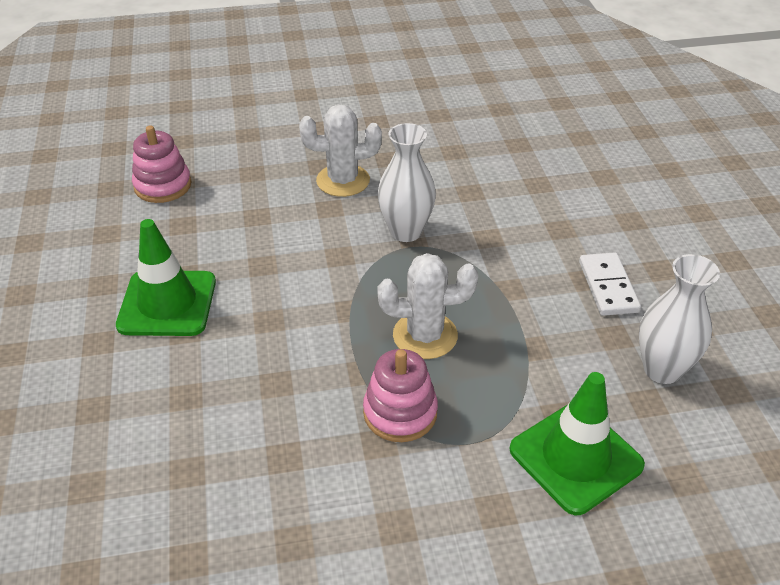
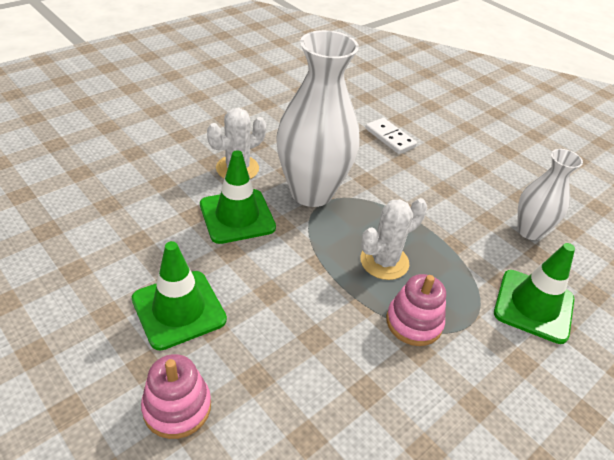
camera: 35 degrees left, 0 degrees up
(163, 186) = (94, 214): pink stacking toy -> pink stacking toy (177, 407)
(300, 232) = (237, 216): none -> green traffic cone
(406, 231) = (311, 192): white vase -> white vase, size x1.77
(608, 287) = (460, 189): white domino -> white domino (390, 138)

